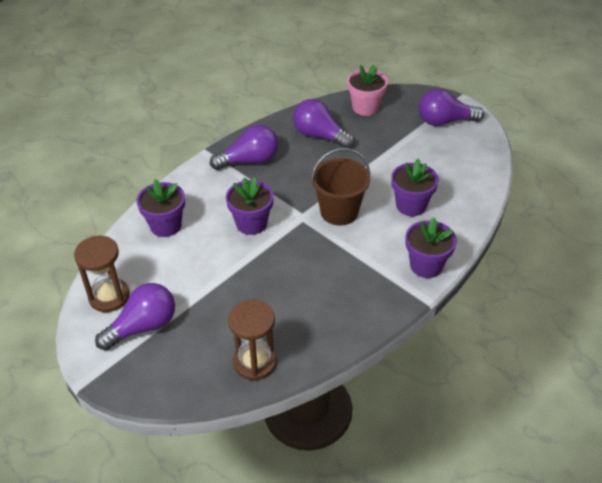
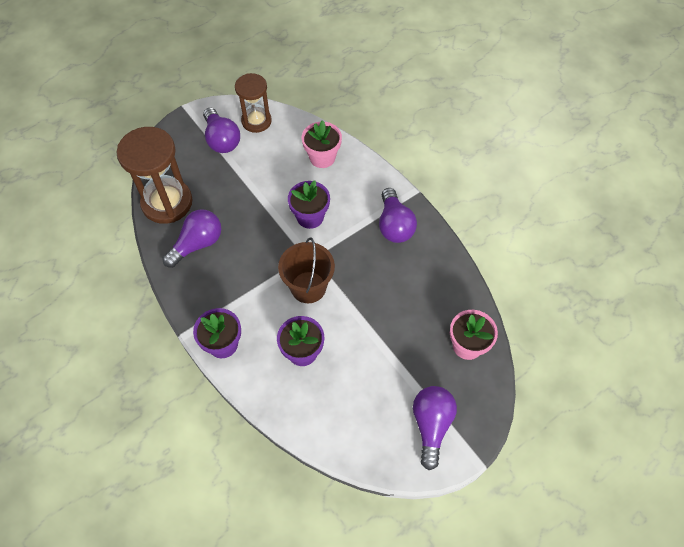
camera: 100 degrees right, 15 degrees up
(165, 225) = (322, 157): purple flower pot -> pink flower pot
(255, 362) = (167, 202): brown hourglass -> brown hourglass, size x1.58
(319, 136) = (423, 291): purple light bulb -> purple light bulb (197, 244)

